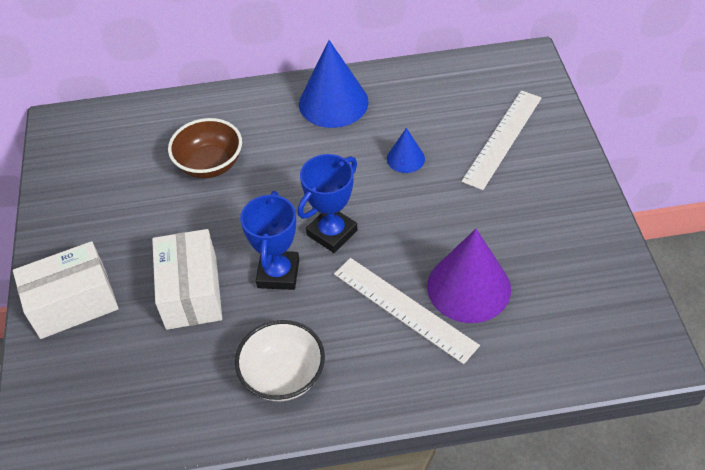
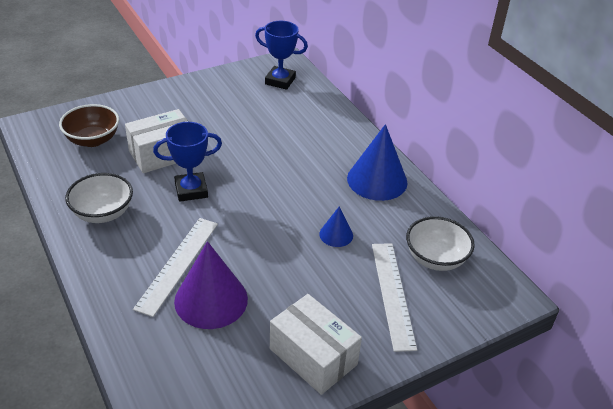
camera: 65 degrees right, 10 degrees down
(73, 303) = (140, 108): white box -> white box (313, 356)
(210, 164) = (280, 133): brown bowl -> brown bowl (92, 140)
(332, 233) = (239, 209): blue trophy -> blue trophy (280, 81)
(466, 94) = (435, 258): none -> white bowl
(503, 138) = (392, 294): white ruler -> white ruler turned 75 degrees clockwise

